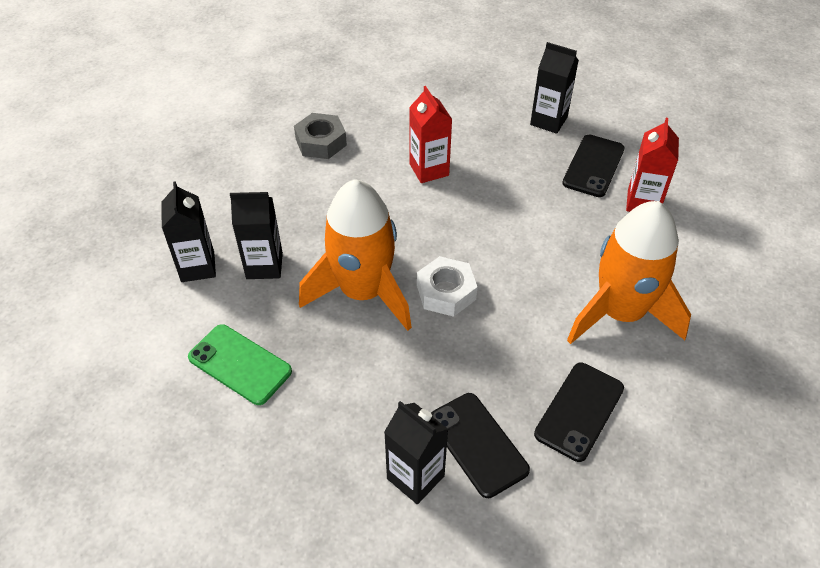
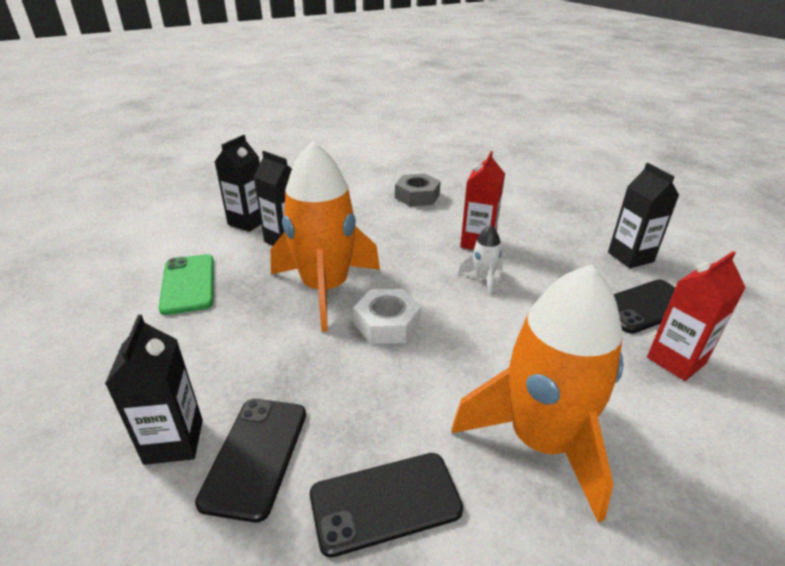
camera: 40 degrees right, 15 degrees down
(469, 206) = (483, 279): none -> white rocket

